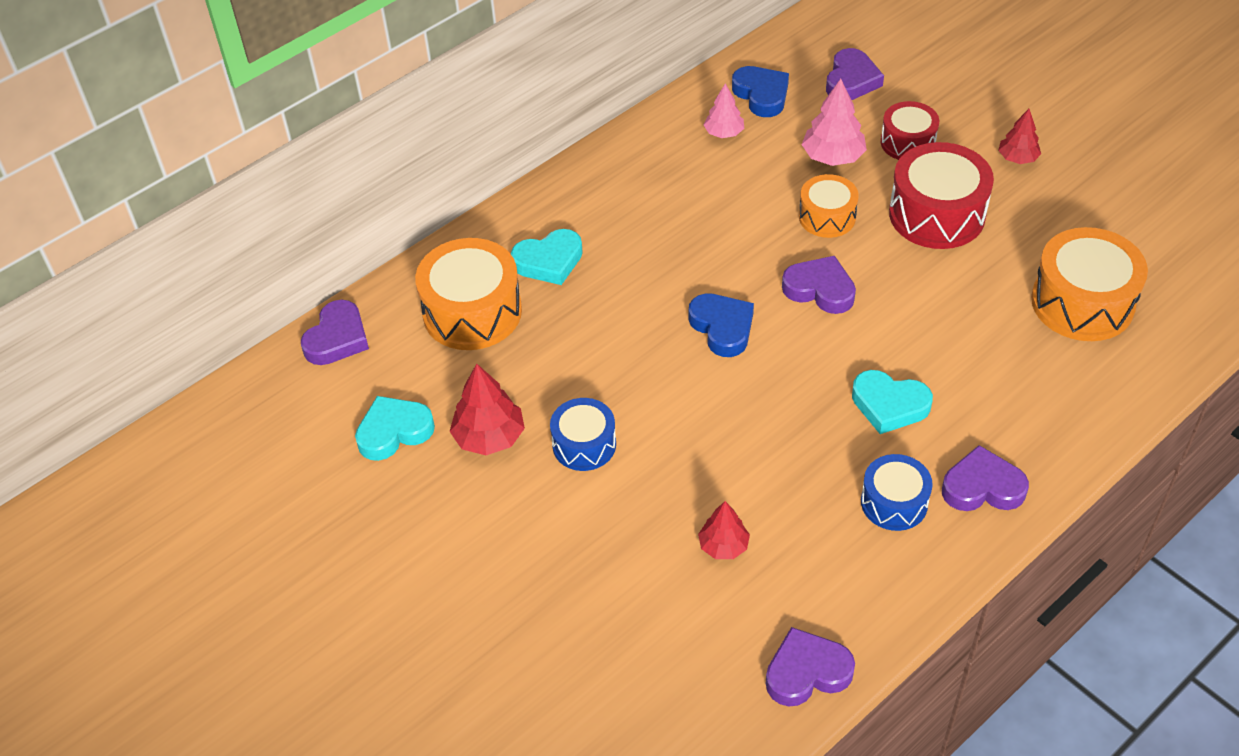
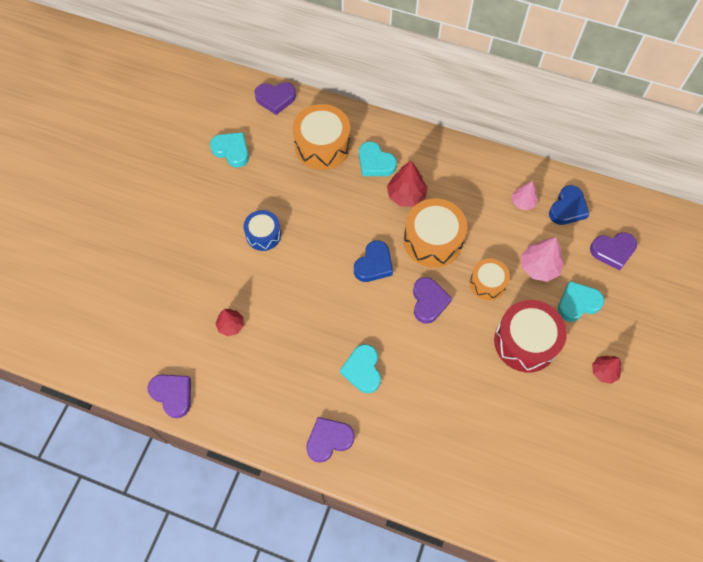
camera: 60 degrees right, 15 degrees up
(489, 437) = (248, 192): red tree -> red tree (406, 195)
(894, 502) = (296, 397): blue drum -> none
(907, 142) = (577, 303): red drum -> turquoise heart
(982, 487) = (329, 440): purple heart -> purple heart turned 90 degrees counterclockwise
(1082, 303) = (499, 451): orange drum -> orange drum (433, 240)

